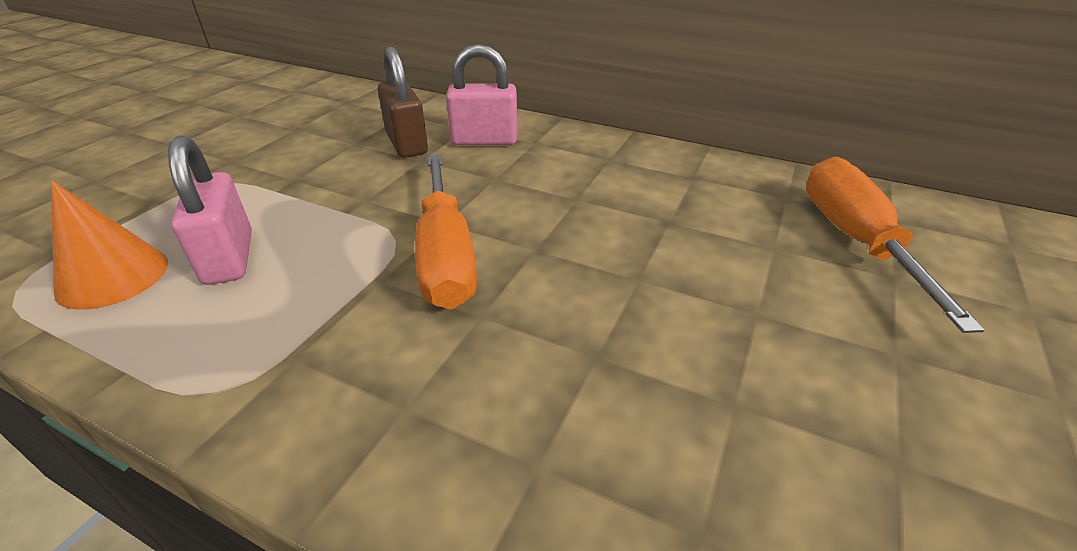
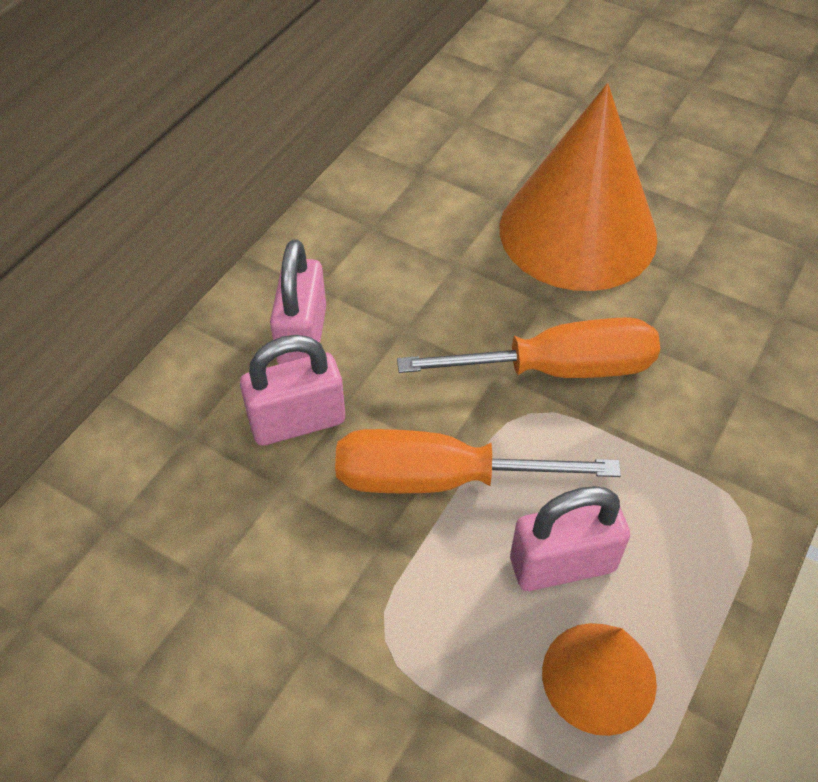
camera: 85 degrees left, 15 degrees up
(407, 144) = (297, 421): brown padlock -> pink padlock
(645, 270) = (578, 232): none -> orange cone
(855, 240) = (535, 102): orange screwdriver -> orange screwdriver (439, 479)

